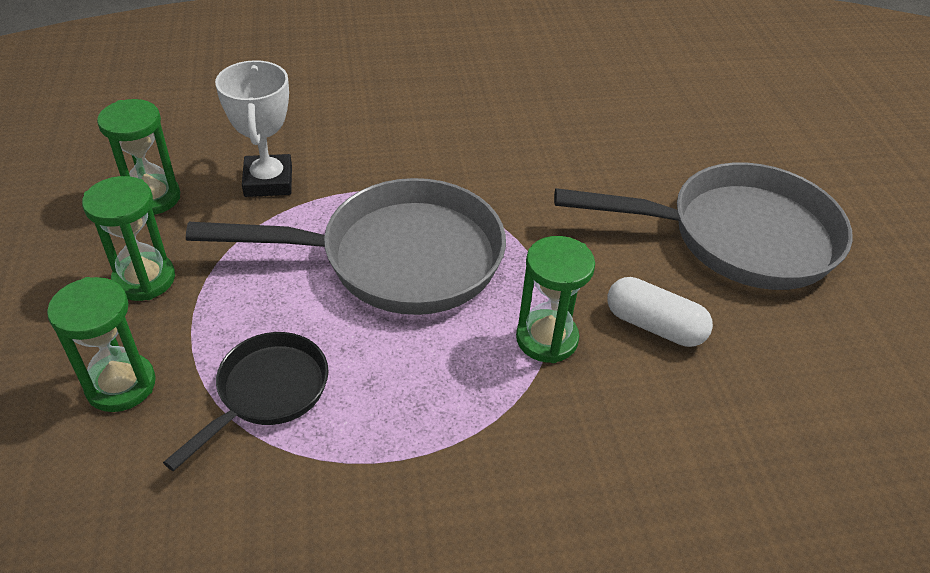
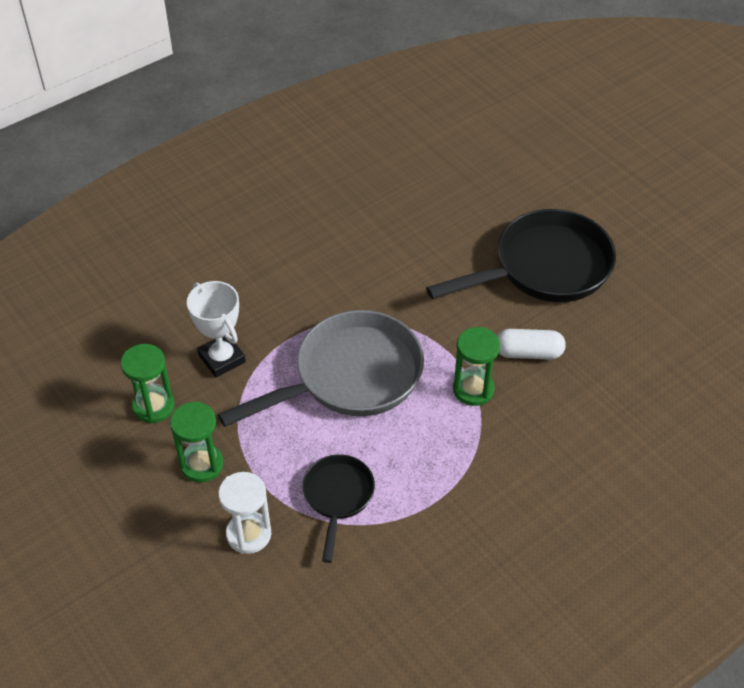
camera: 25 degrees left, 5 degrees up
(121, 385) = (249, 534): green hourglass -> white hourglass
(738, 237) = (544, 268): grey pan -> black pan

